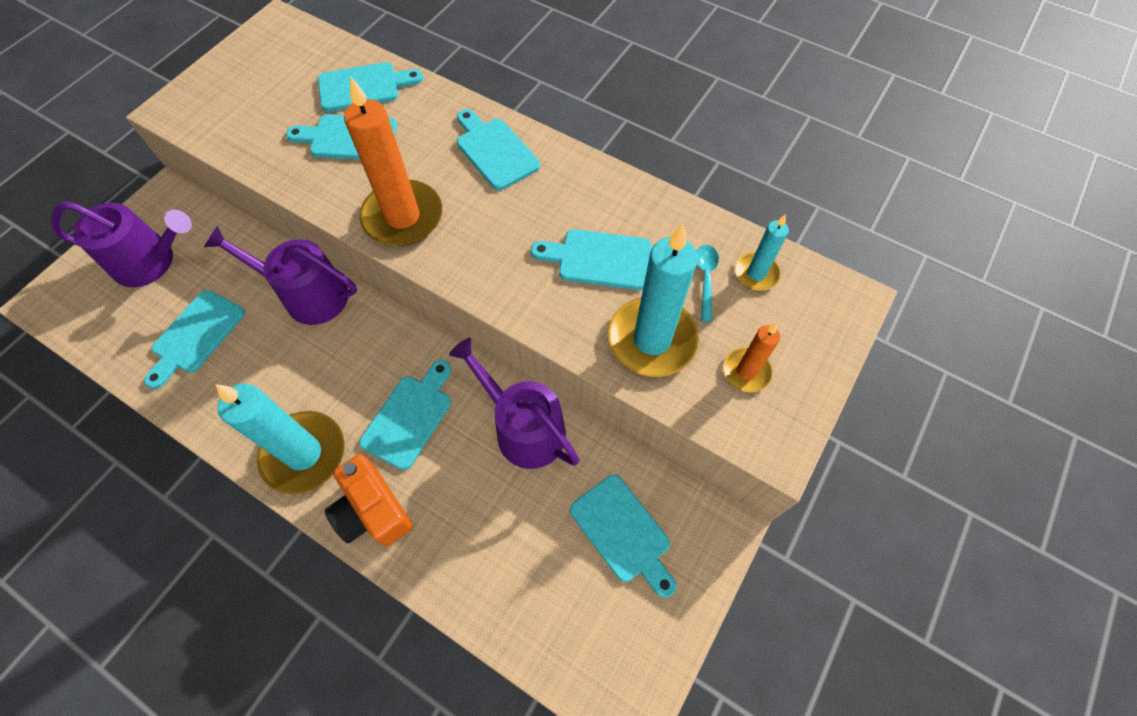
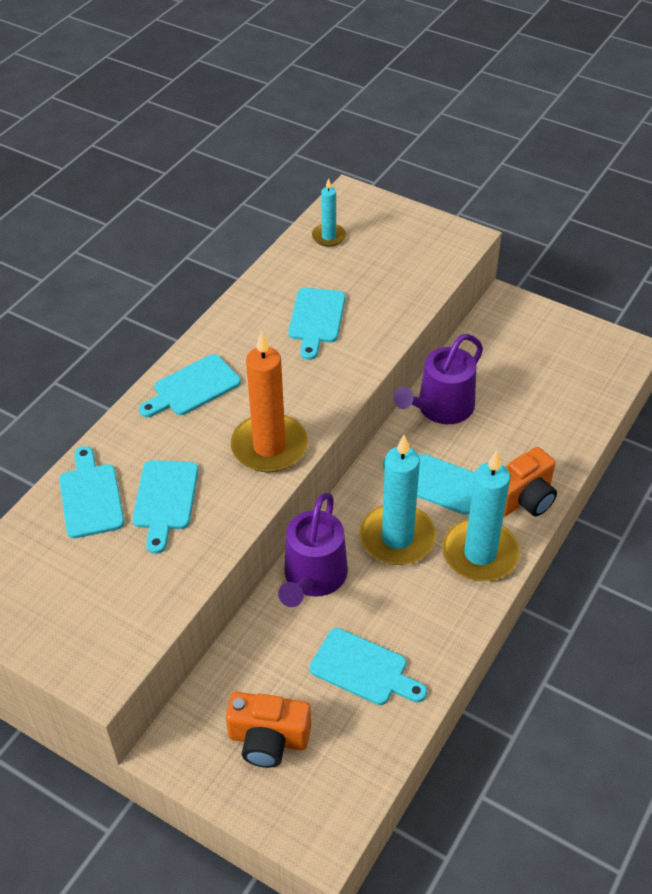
camera: 90 degrees left, 15 degrees down
(150, 262) = (268, 739): purple watering can -> orange camera
(623, 532) = (516, 351): turquoise cutting board -> none
(652, 339) = (389, 291): turquoise candle -> turquoise candle (397, 538)
(705, 278) = (334, 262): turquoise spoon -> none
(746, 371) = (412, 247): orange candle -> none

